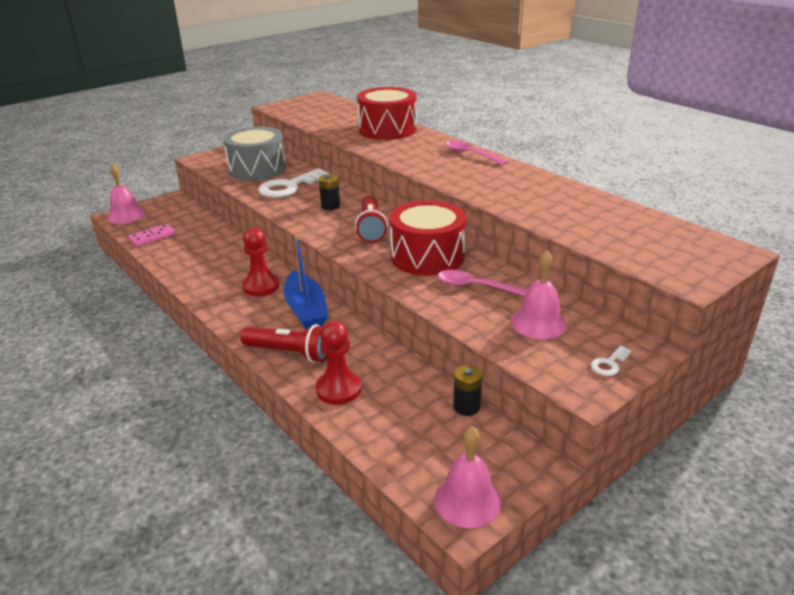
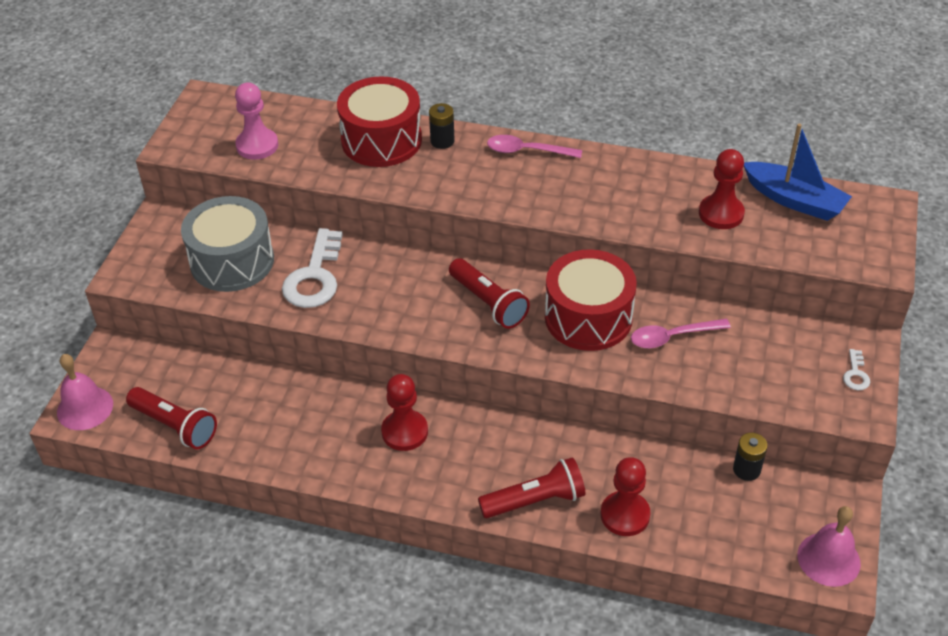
camera: 35 degrees left, 15 degrees up
(152, 237) = (175, 426): pink domino -> red flashlight
(306, 310) = (489, 438): blue boat -> blue boat (794, 200)
(317, 116) = (257, 145): none -> pink pawn
(330, 206) = (403, 287): black battery -> black battery (442, 141)
(538, 322) = (765, 355): pink bell -> none
(574, 215) = (721, 213): none -> red pawn

